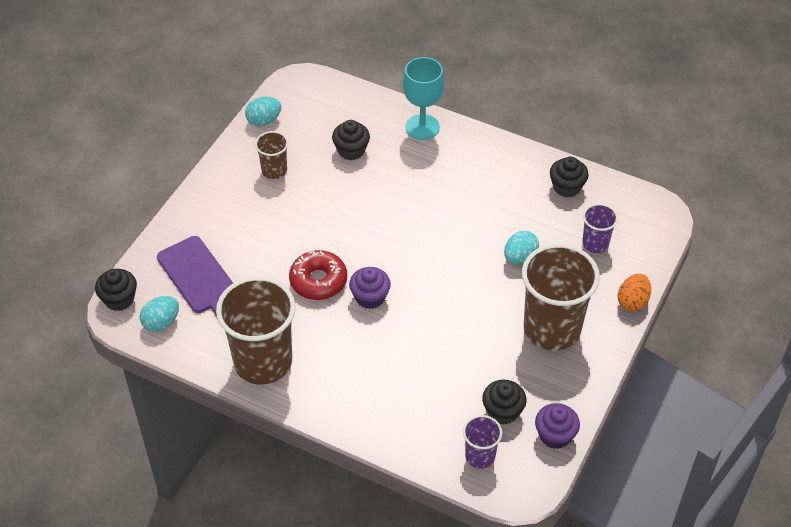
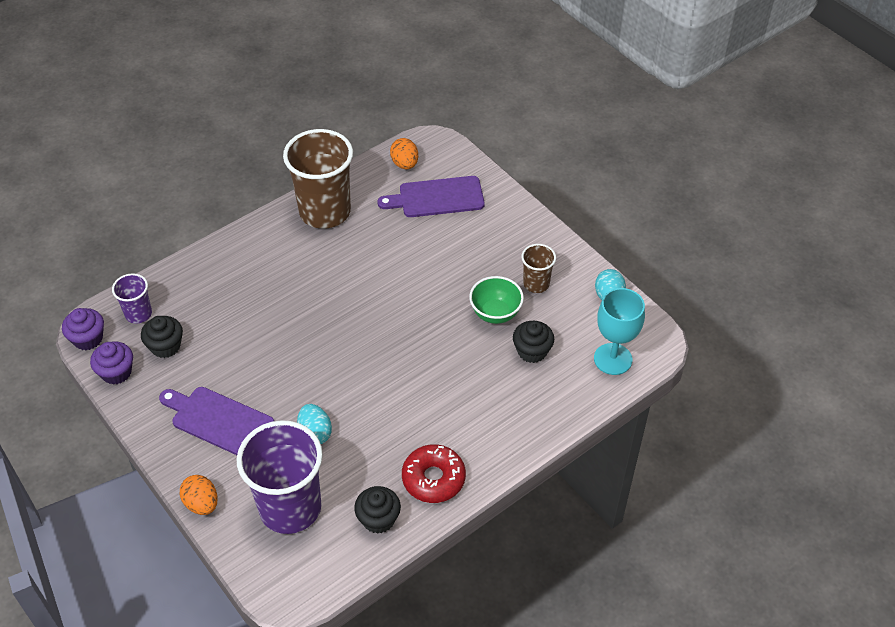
camera: 115 degrees right, 0 degrees up
(119, 299) = (444, 146): black cupcake -> none
(161, 323) = (405, 164): turquoise egg -> orange egg
(318, 281) = (384, 272): red donut -> red donut (433, 478)
(323, 186) = (495, 313): none -> green bowl
(370, 297) = (343, 301): purple cupcake -> purple cupcake (88, 339)
(422, 127) = (535, 424): turquoise goblet -> turquoise goblet (613, 359)
(552, 329) = (219, 421): brown cup -> purple cutting board
(595, 243) = (290, 507): purple cup -> purple cup, size x2.05

